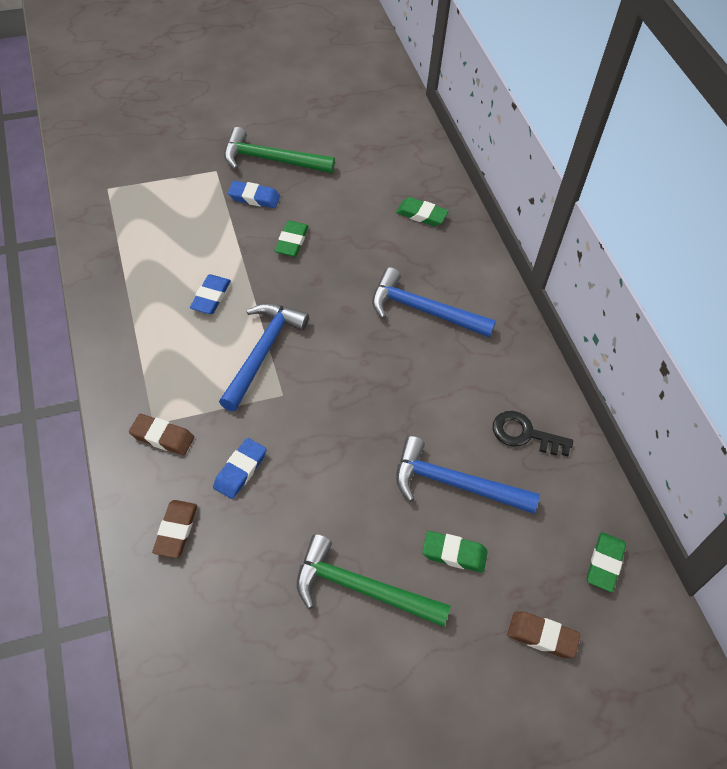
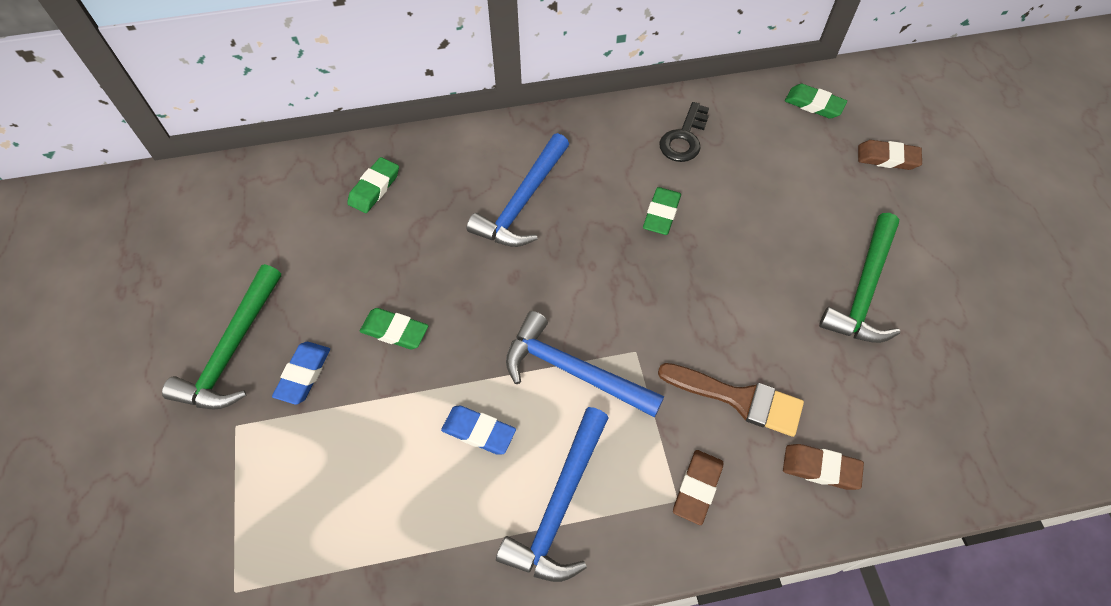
camera: 80 degrees left, 5 degrees up
(240, 470) = (739, 399): blue eraser -> brown brush
(454, 484) = (743, 201): blue hammer -> blue hammer (559, 505)
(454, 553) = (817, 211): green eraser -> green eraser (661, 214)
(542, 636) = (887, 158): brown eraser -> brown eraser turned 75 degrees clockwise

